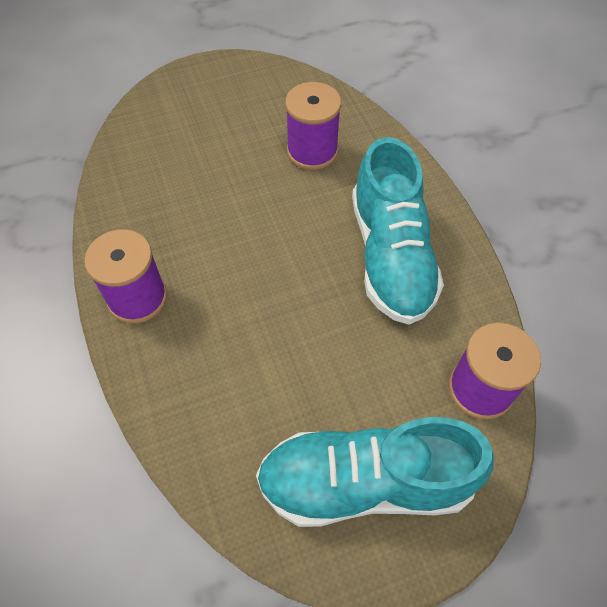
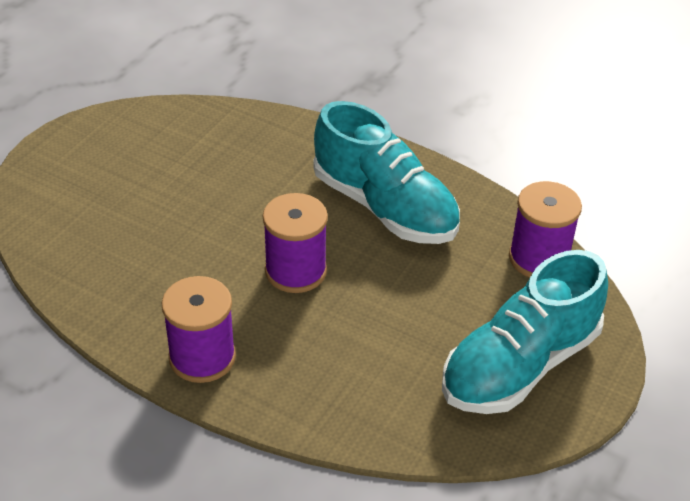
camera: 40 degrees left, 15 degrees down
(312, 151) = (236, 163): purple spool -> purple spool (295, 271)

